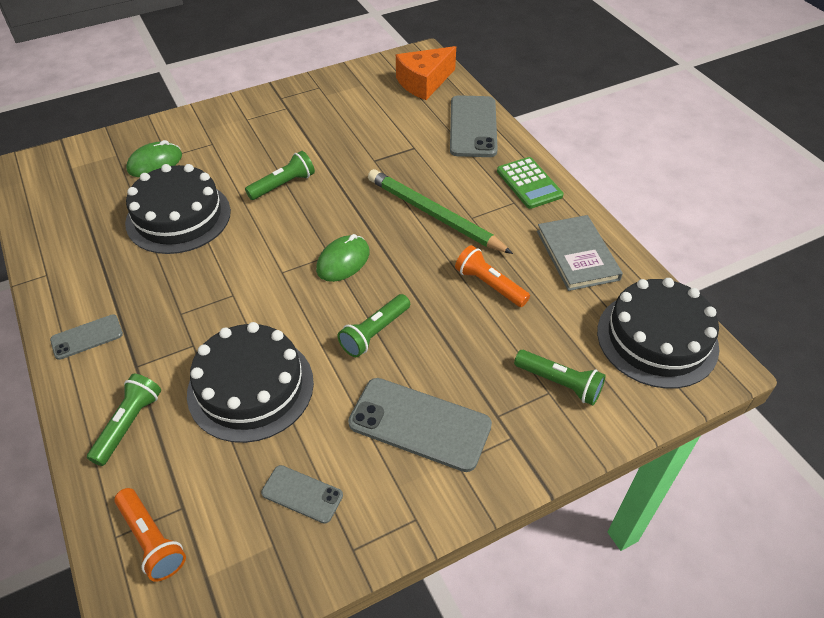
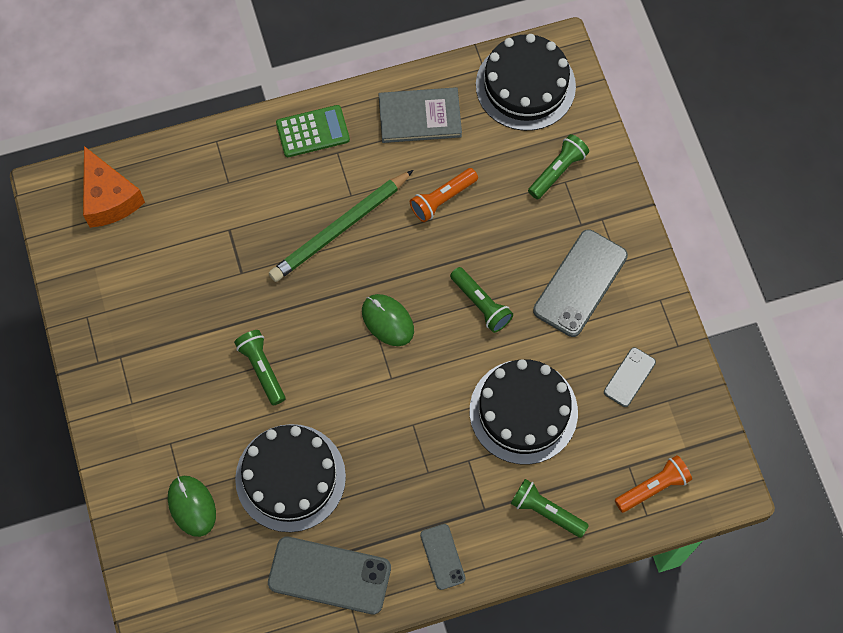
camera: 80 degrees left, 20 degrees up
(473, 127) = (207, 163): grey phone -> grey phone (329, 575)

